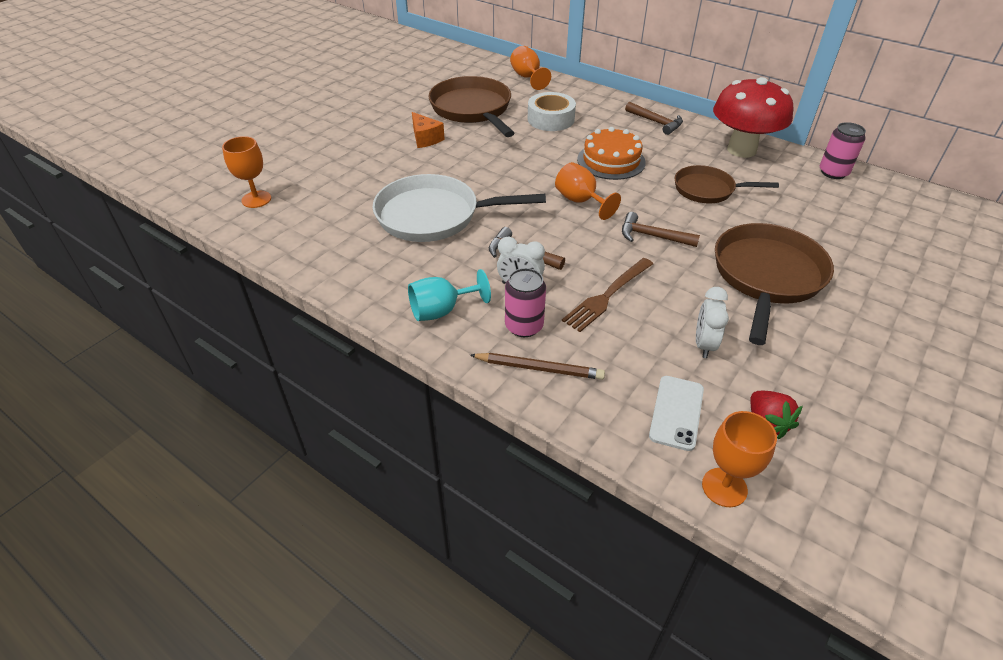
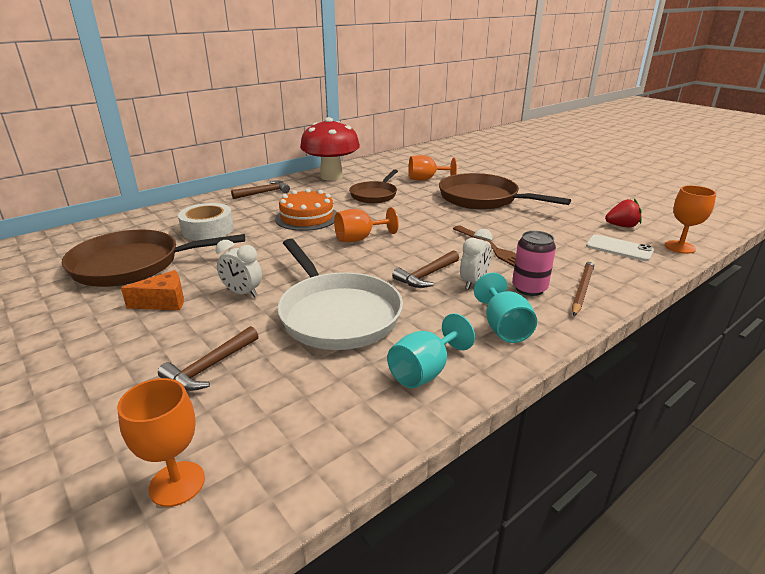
camera: 75 degrees left, 15 degrees down
(367, 272) = (425, 371): none -> turquoise goblet
(434, 216) = (337, 314): white pan -> white pan turned 45 degrees counterclockwise
(527, 77) = (106, 227): orange goblet -> orange goblet (426, 179)
(652, 236) = (424, 222): brown hammer -> brown hammer (210, 367)
(704, 344) = (551, 228): white clock -> white clock (242, 293)
(833, 172) = (379, 162): pink can -> none

